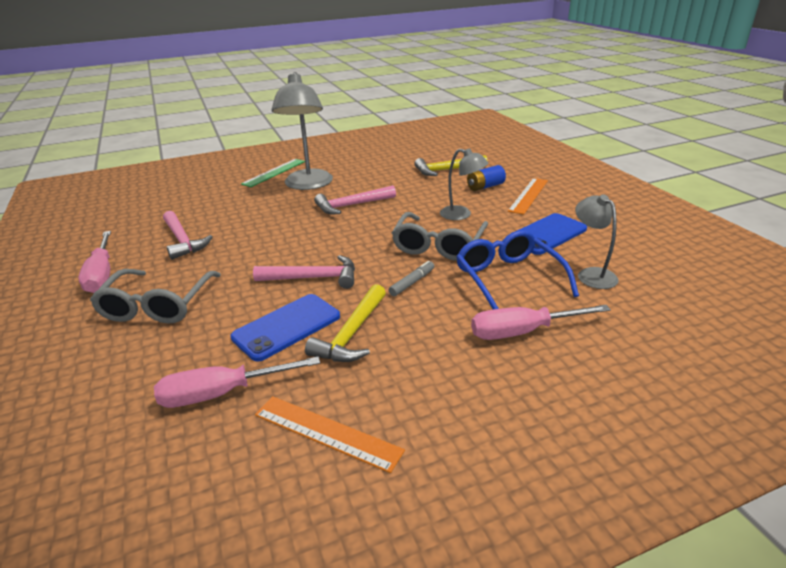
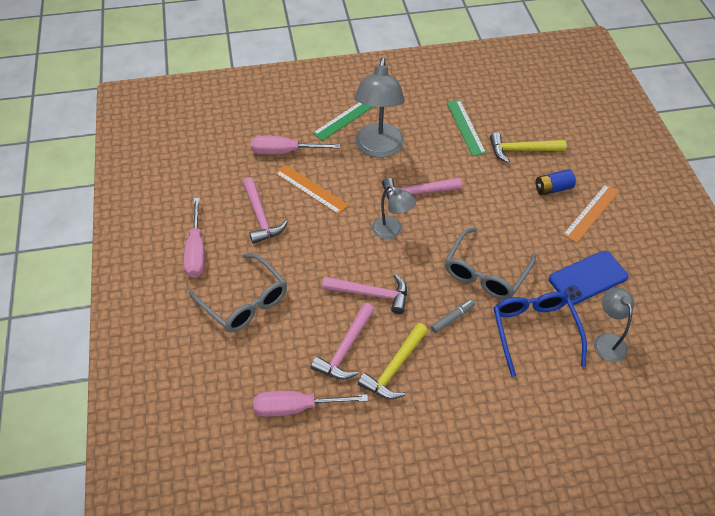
camera: 10 degrees right, 20 degrees up
(157, 306) = (245, 302): grey glasses -> grey glasses turned 60 degrees counterclockwise
(287, 327) = (345, 349): blue phone -> pink hammer
(327, 432) = (366, 458): orange ruler -> orange ruler (311, 189)
(390, 164) = (465, 127): none -> green ruler
(462, 215) = (517, 231): grey lamp -> grey lamp (392, 231)
(522, 332) = (526, 395): pink screwdriver -> pink screwdriver (284, 152)

